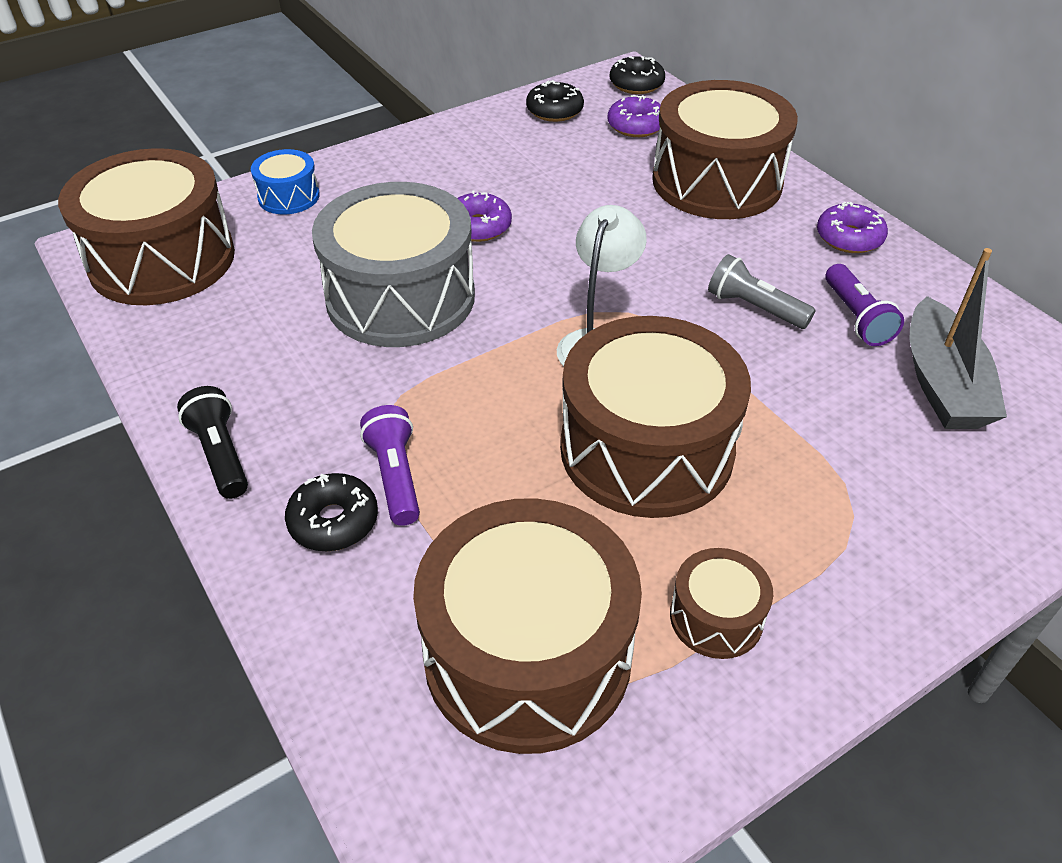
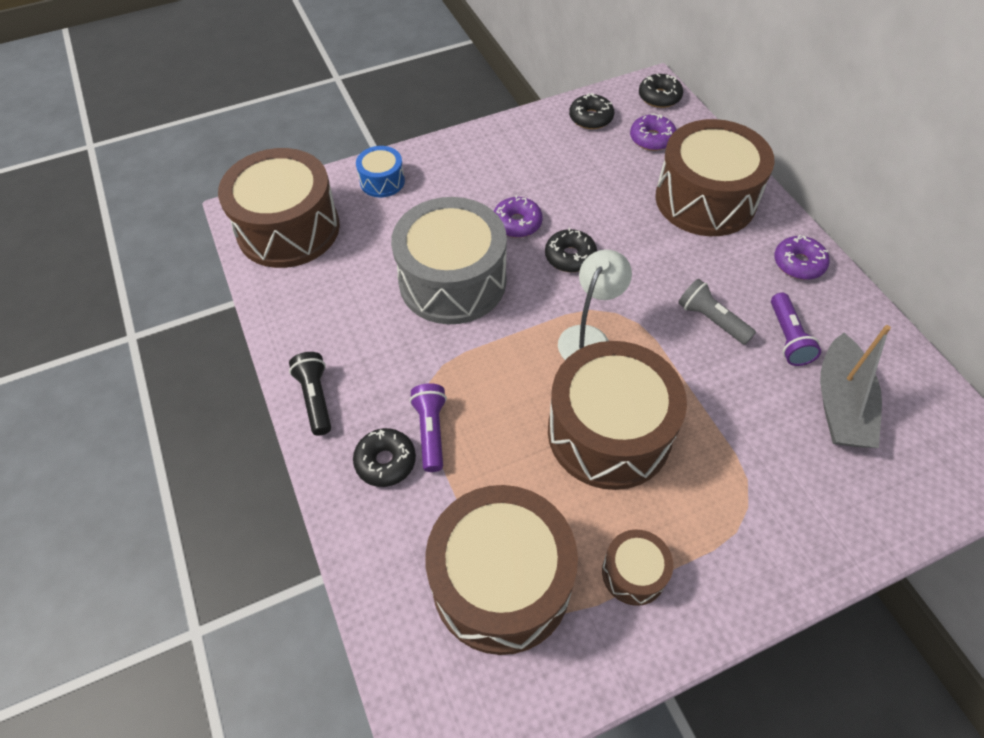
camera: 10 degrees right, 10 degrees up
(555, 256) = (570, 256): none -> black donut

